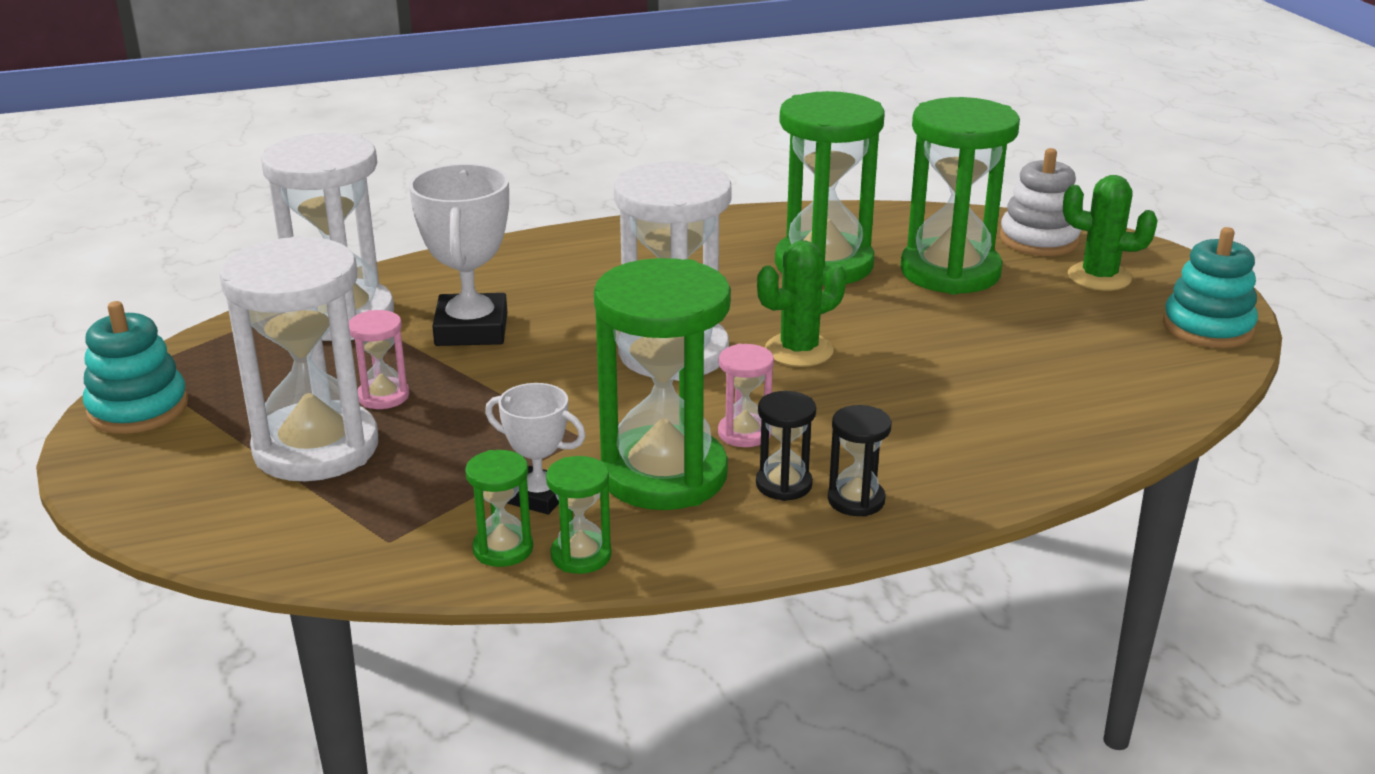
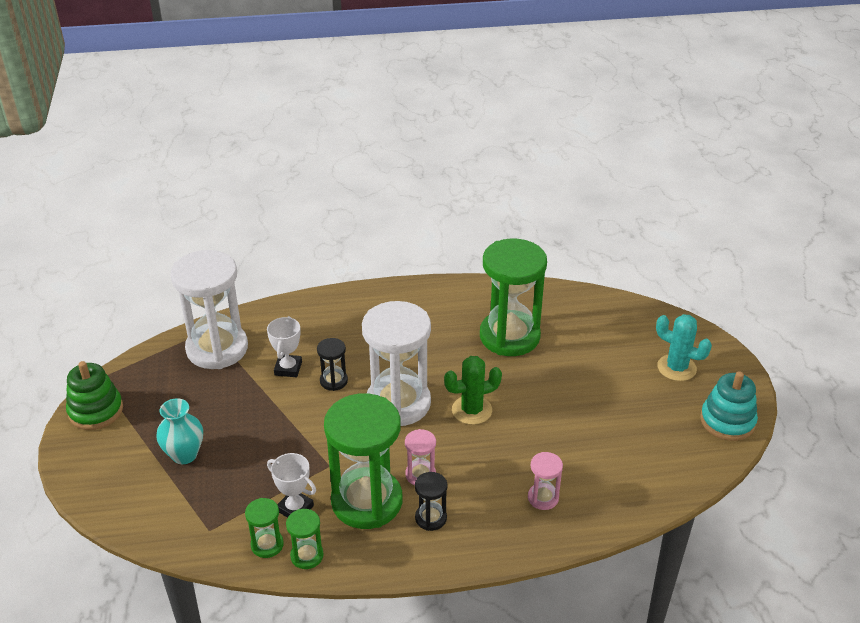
camera: 10 degrees right, 10 degrees up
(138, 409) = (96, 411): turquoise stacking toy -> green stacking toy
(316, 448) = (184, 454): white hourglass -> turquoise vase
(383, 396) = (228, 418): pink hourglass -> pink hourglass (543, 498)
(471, 329) = (288, 368): white trophy -> white trophy, size x0.59
(856, 500) = (467, 536): black hourglass -> black hourglass (333, 381)
(950, 272) = (585, 352): green hourglass -> none
(1039, 240) = (651, 329): white stacking toy -> none
(1099, 277) = (676, 368): green cactus -> turquoise cactus

